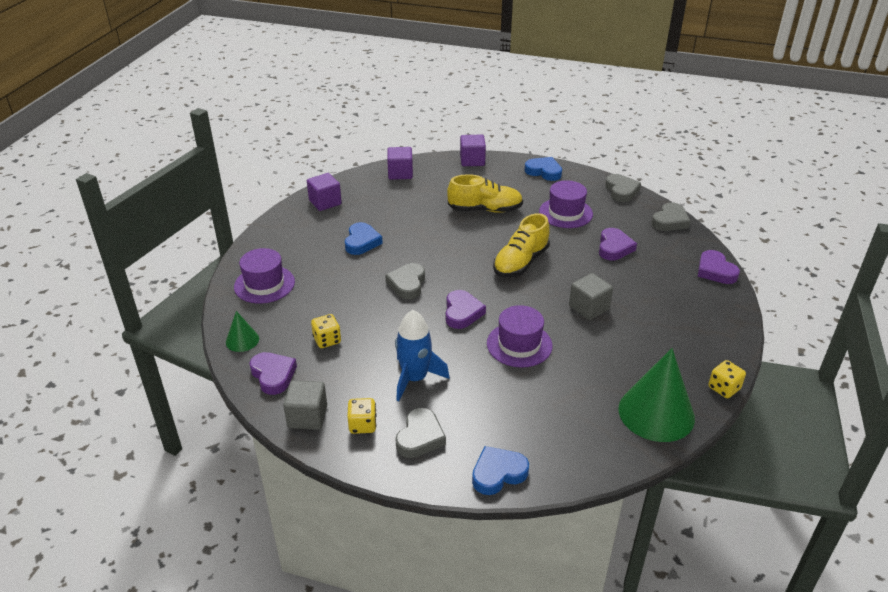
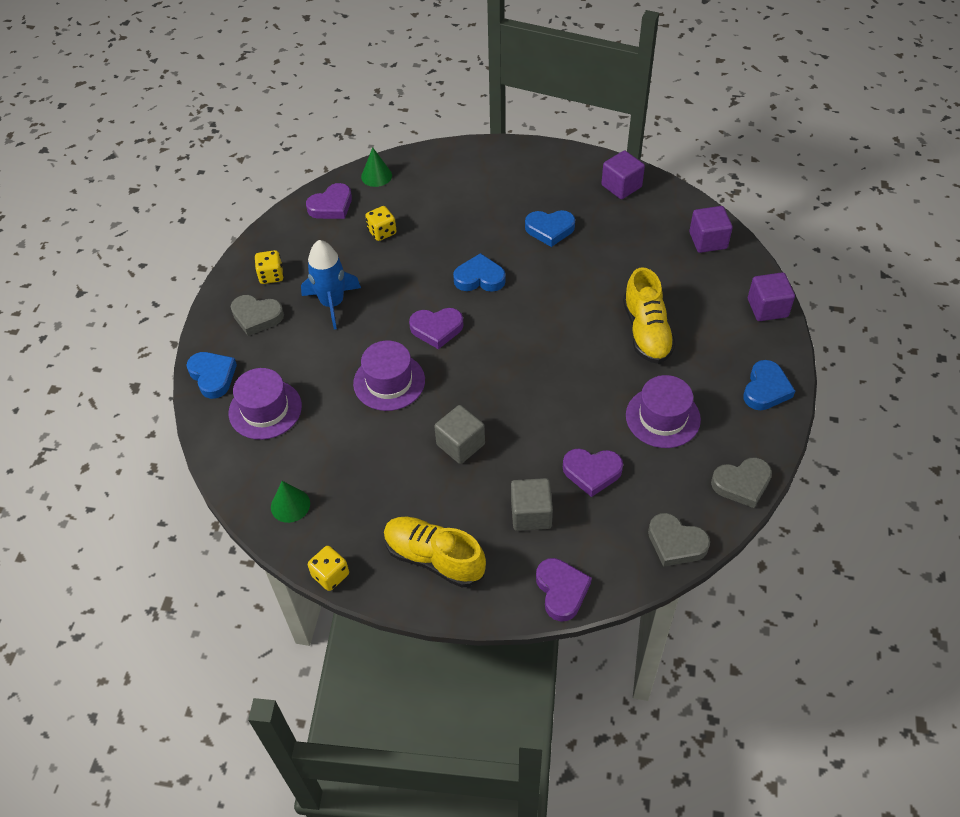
camera: 85 degrees right, 15 degrees up
(264, 284) = (461, 171): purple hat -> purple hat (265, 409)
(307, 417) = (281, 238): grey cube -> grey cube (531, 514)
(407, 284) = (479, 278): grey heart -> blue heart
(520, 263) = (538, 375): yellow shoe -> yellow shoe (434, 558)
(656, 413) = (290, 505): green cone -> green cone, size x0.48
(715, 271) = (561, 591): purple heart -> purple heart turned 105 degrees clockwise

